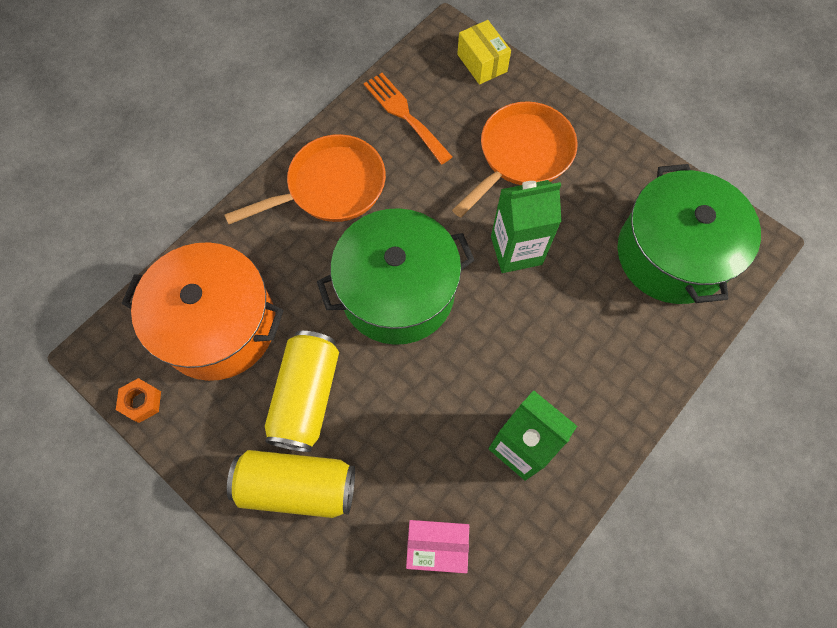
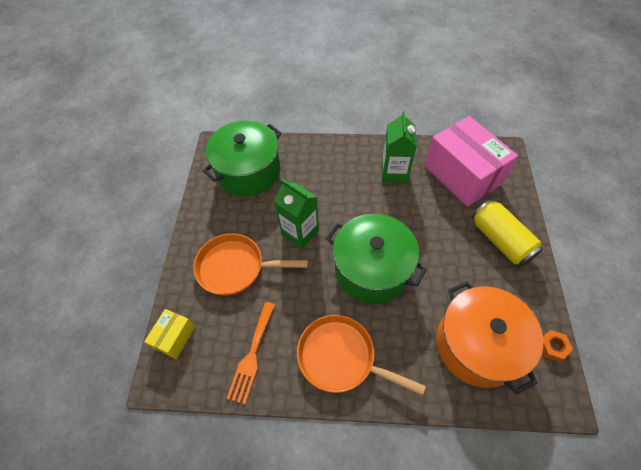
camera: 125 degrees left, 10 degrees down
(306, 396) = (463, 268): yellow can -> none
(437, 546) = (462, 175): pink box -> pink box, size x2.13

